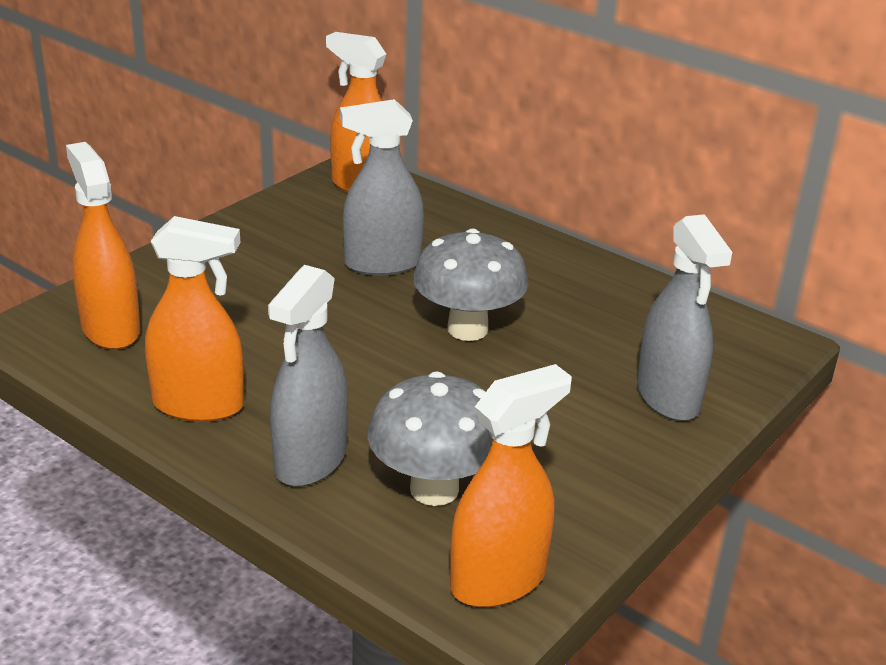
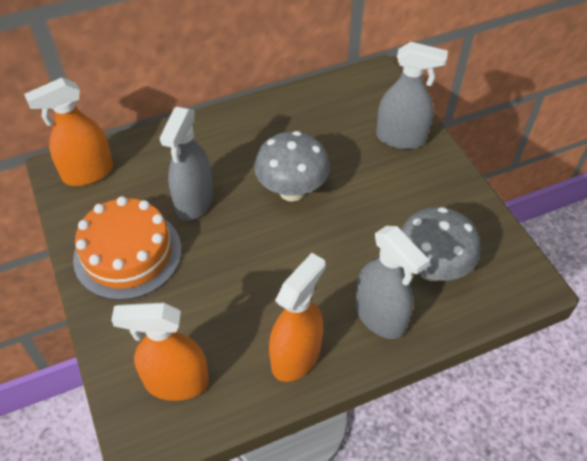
camera: 60 degrees left, 20 degrees up
(267, 245) = (127, 254): none -> orange cake
(499, 580) = (512, 272): orange spray bottle -> none

